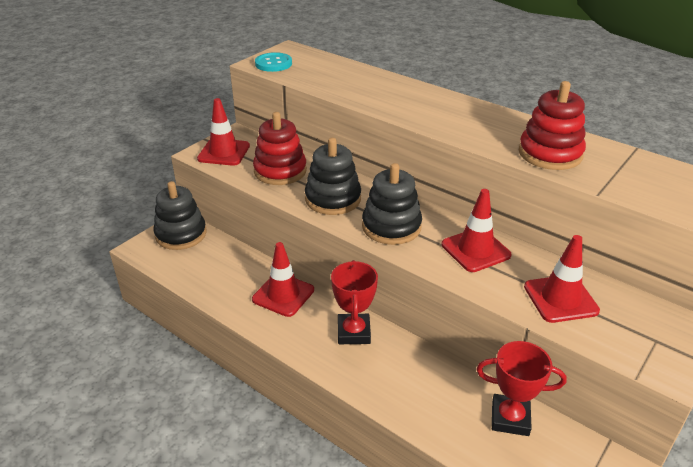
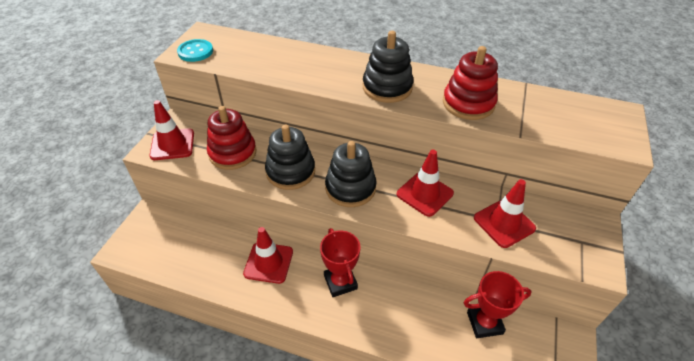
camera: 20 degrees left, 10 degrees up
(181, 234) = (153, 226): black stacking toy -> black stacking toy (387, 87)

